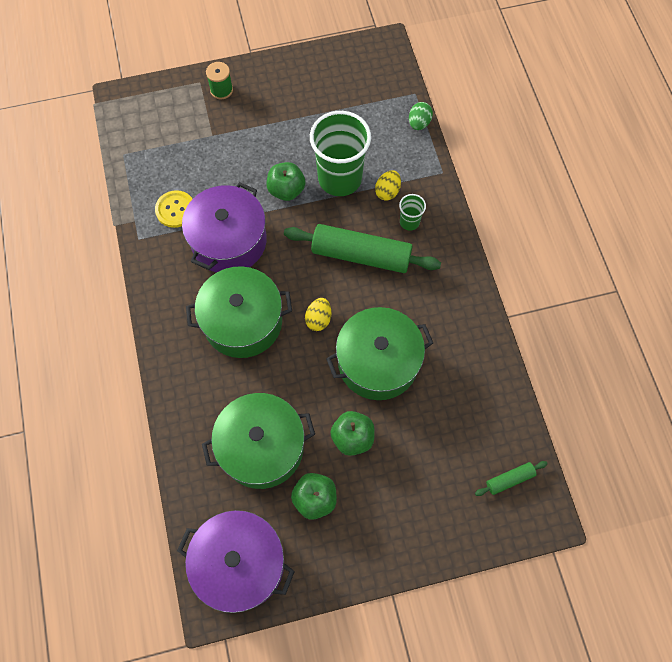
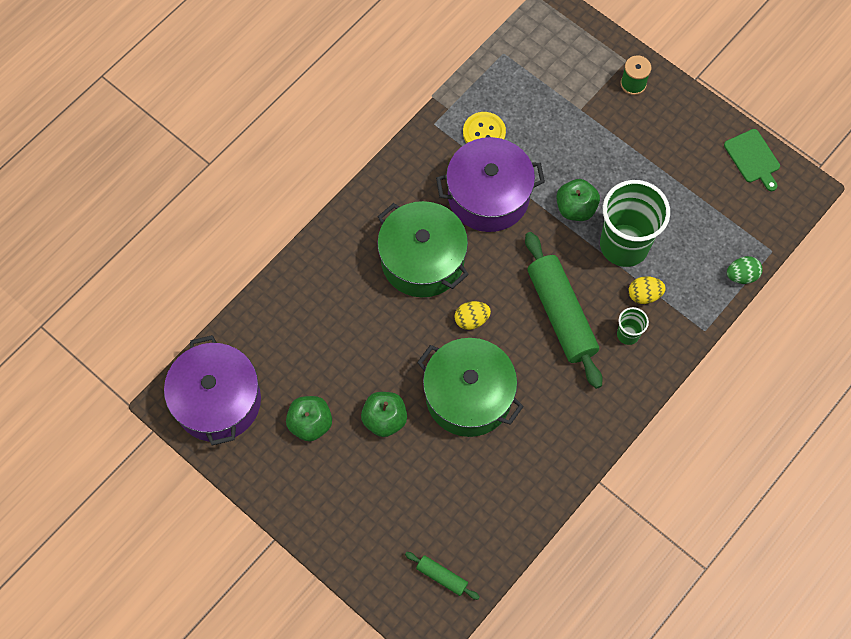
camera: 55 degrees right, 0 degrees up
(262, 447) = (324, 352): green pot -> none
(338, 58) = (753, 158): none -> green cutting board

